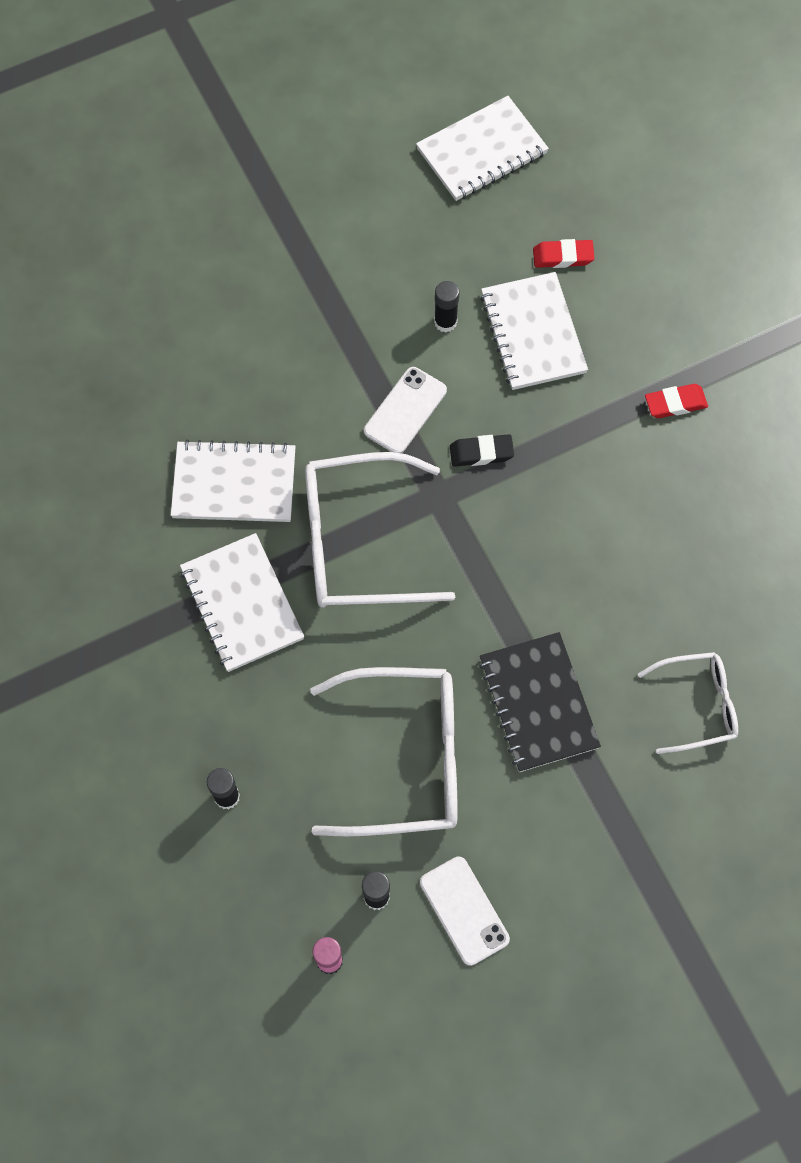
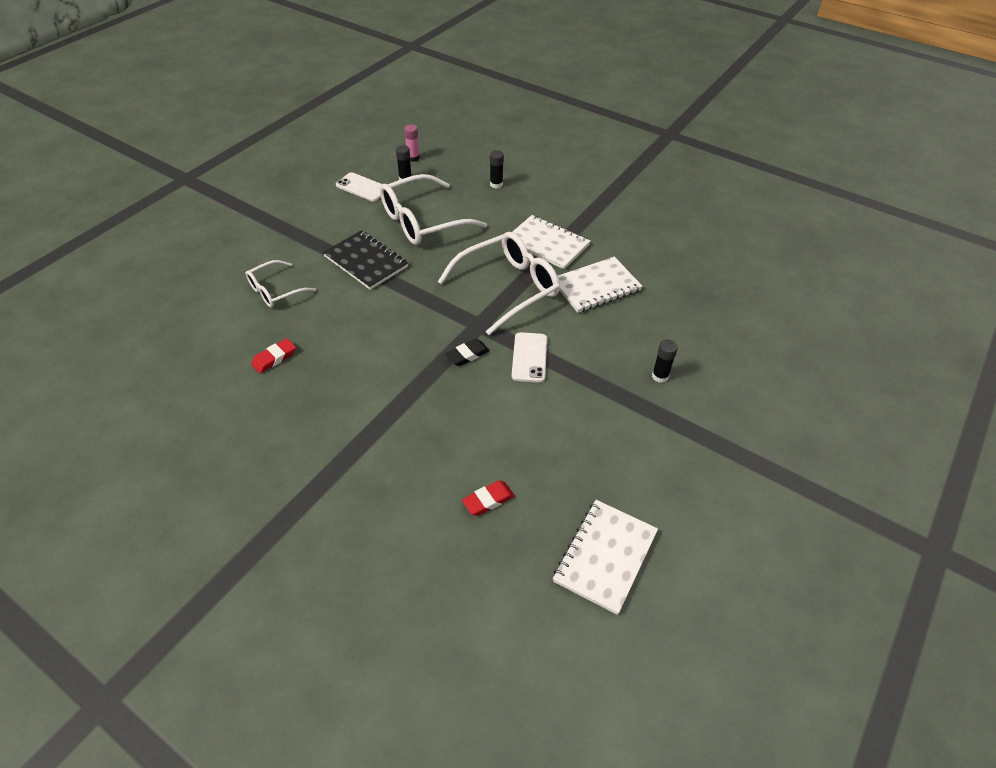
camera: 150 degrees right, 20 degrees down
(445, 322) = (541, 417): black glue stick -> black glue stick (660, 376)
(533, 333) = (478, 436): white notebook -> none
(675, 403) = (352, 435): red eraser -> red eraser (274, 358)

